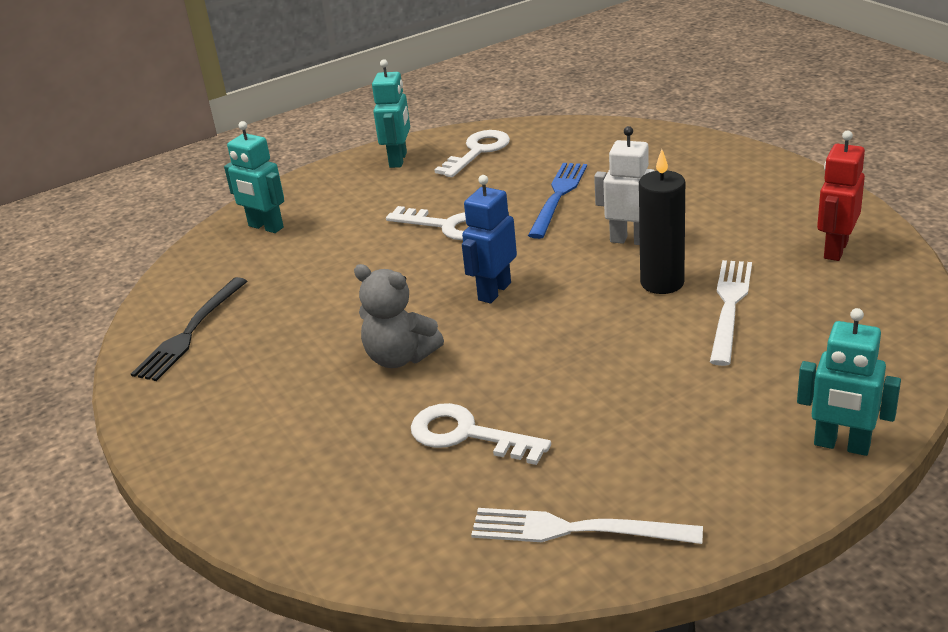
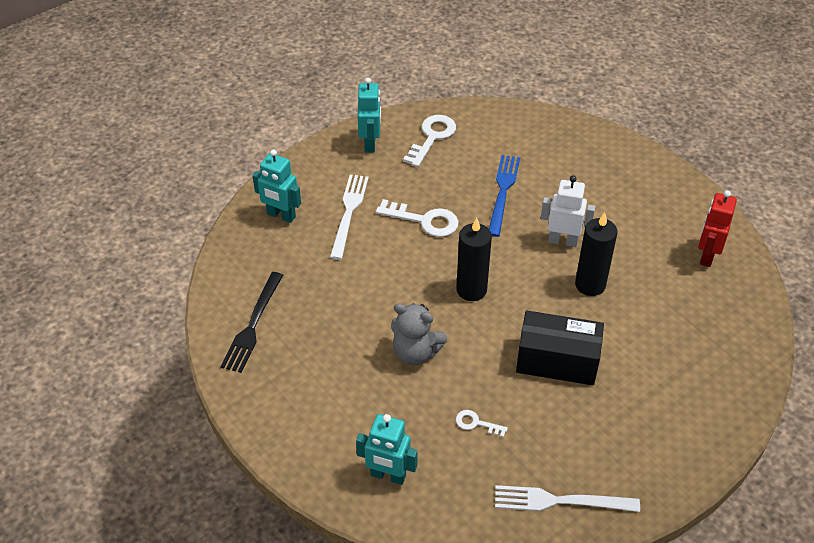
camera: 10 degrees left, 15 degrees up
(467, 435) = (476, 423): white key -> white key, size x0.54
(494, 291) = (471, 290): blue robot -> black candle
(600, 364) = (557, 361): none -> black box
(730, 307) = (639, 309): white fork -> white fork (349, 213)
(841, 445) = (719, 432): turquoise robot -> turquoise robot (388, 476)

